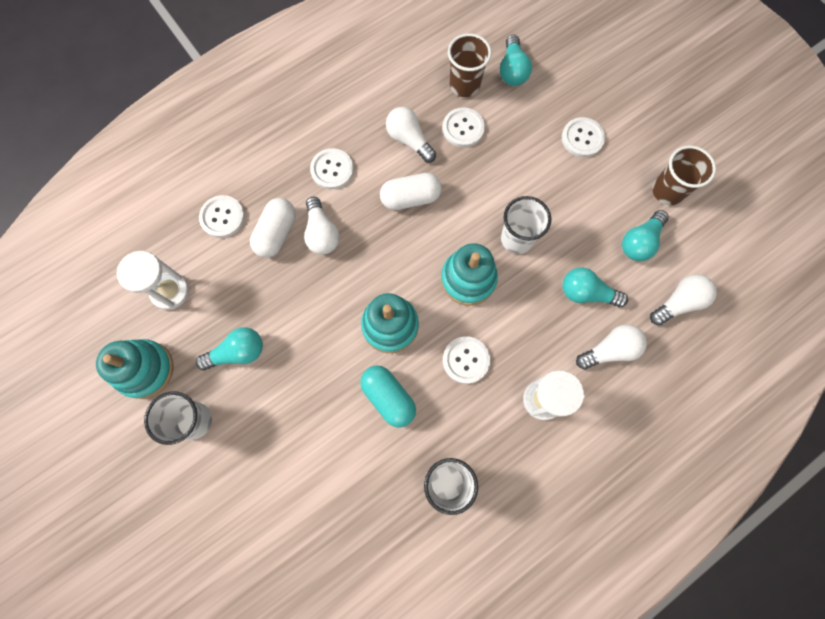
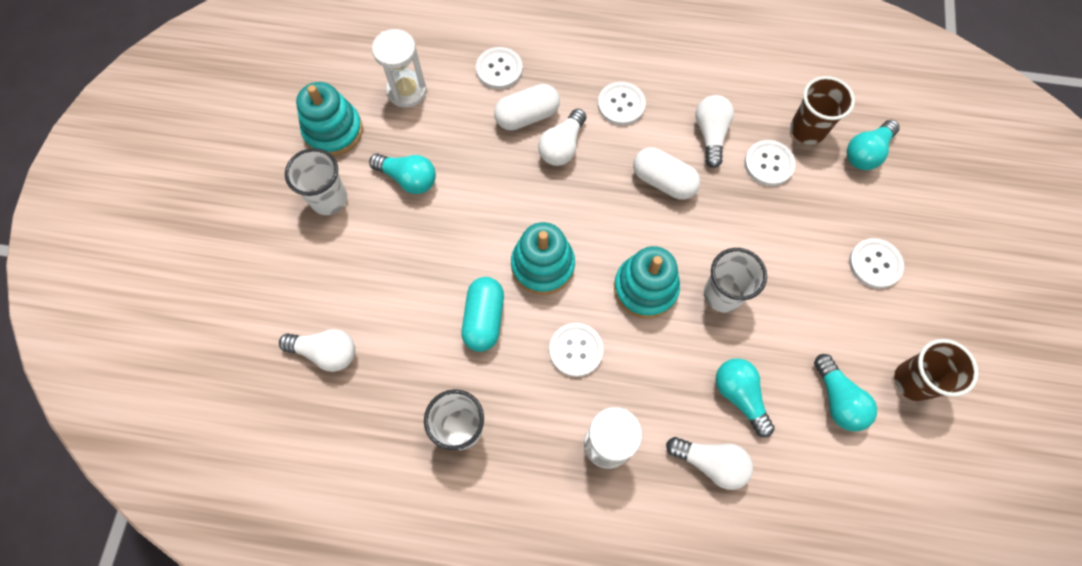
camera: 45 degrees right, 5 degrees down
(639, 242) = (837, 399): turquoise light bulb -> turquoise light bulb turned 105 degrees counterclockwise
(678, 303) = (820, 486): white light bulb -> white light bulb (326, 352)

